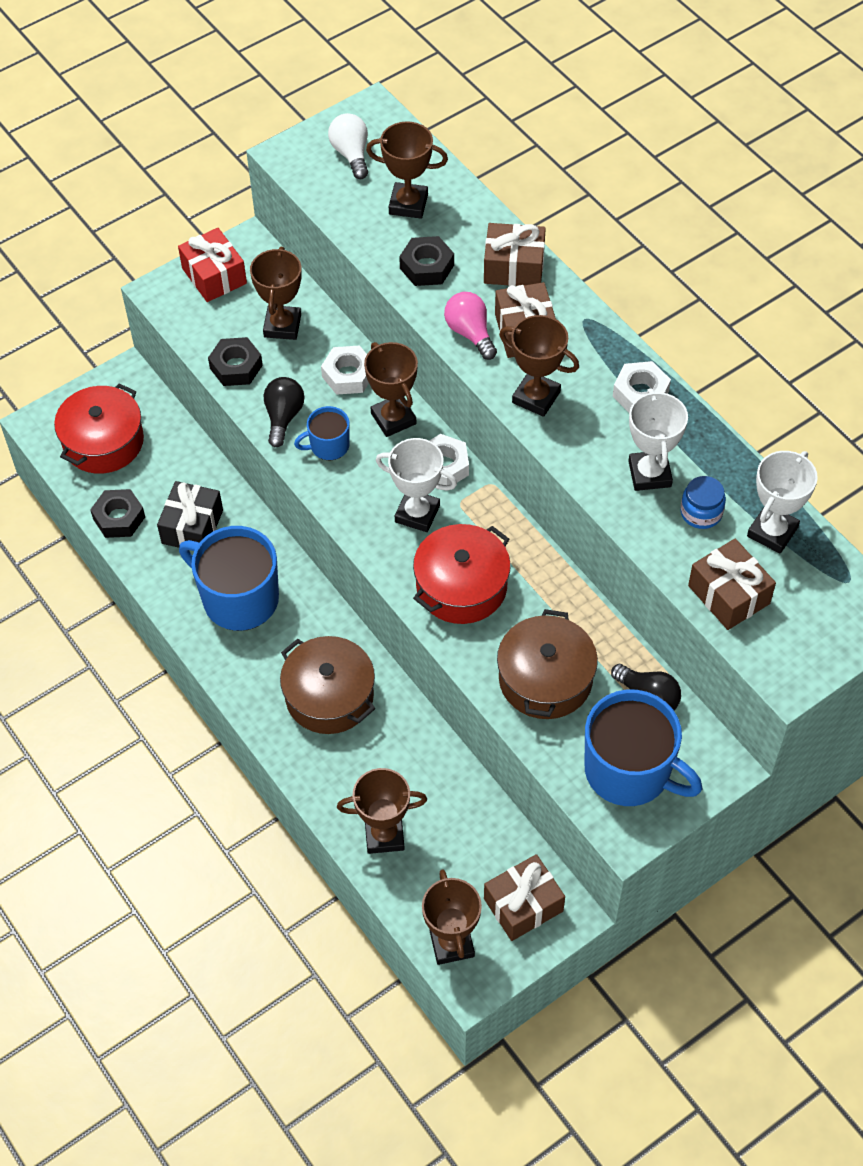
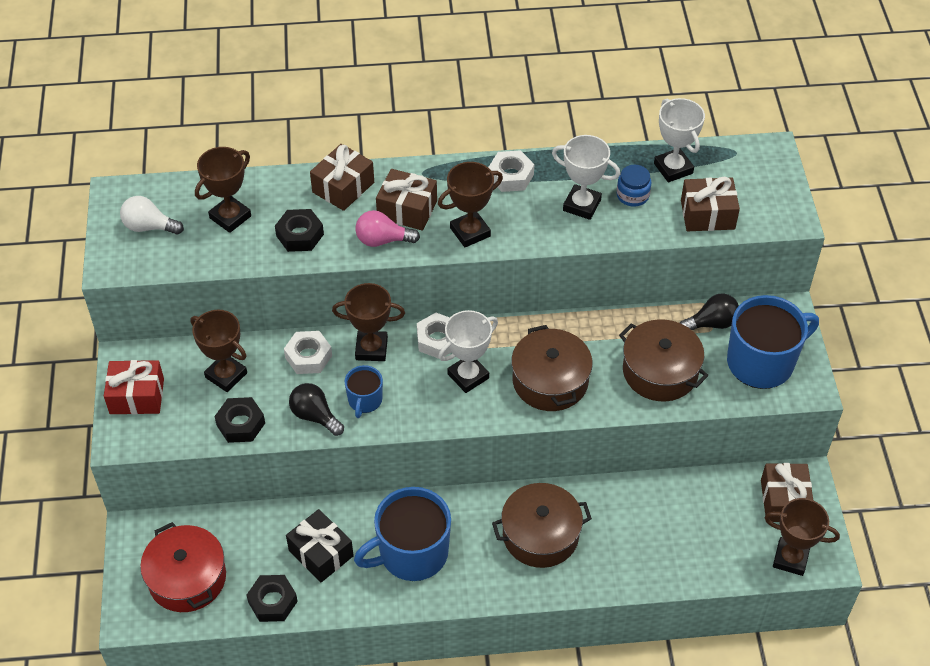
camera: 60 degrees left, 5 degrees down
(384, 835) = (680, 557): brown trophy -> none
(461, 586) = (550, 381): red pot -> brown pot

